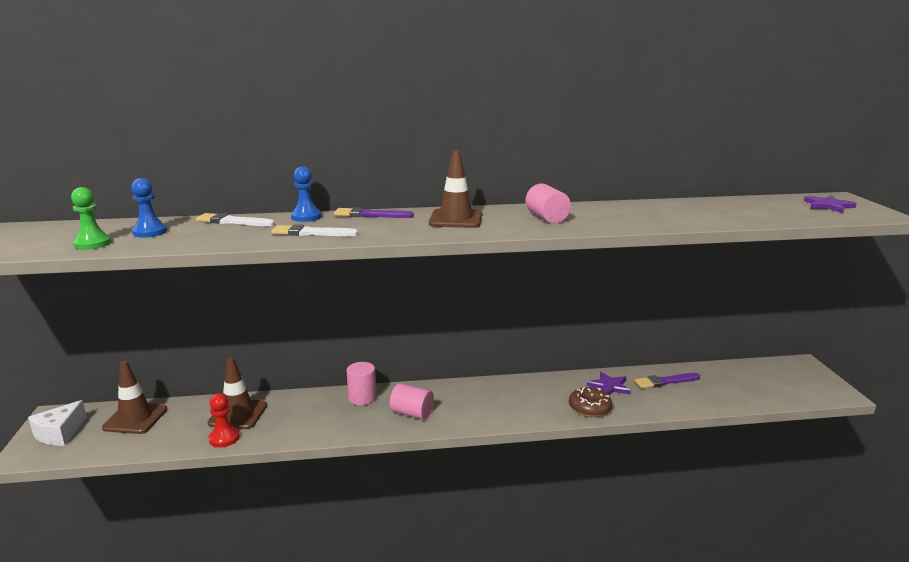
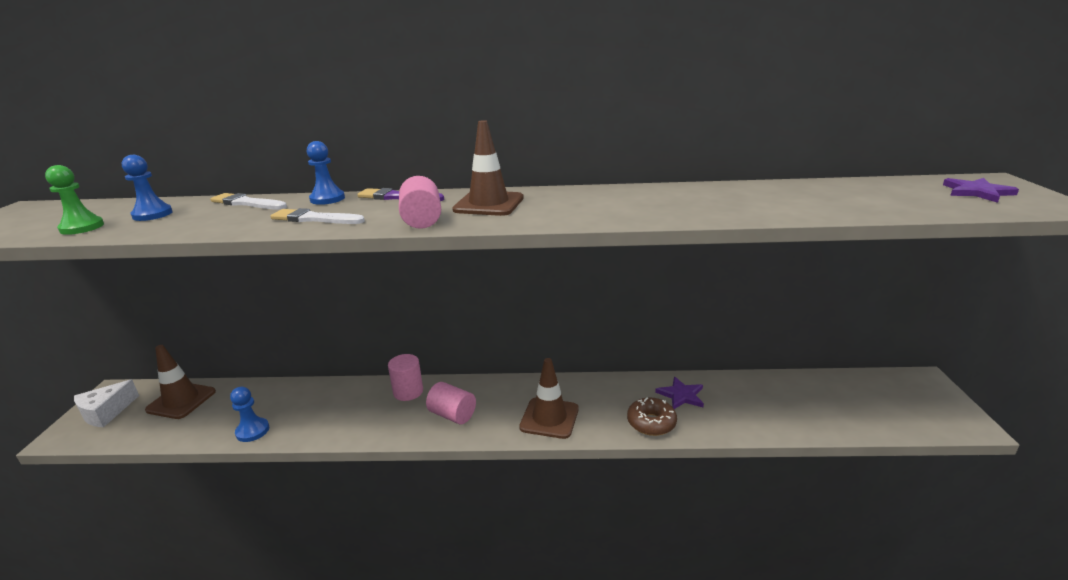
camera: 10 degrees right, 5 degrees up
(224, 438) = (252, 431): red pawn -> blue pawn
(238, 414) = (278, 403): brown traffic cone -> brown traffic cone (549, 418)
(546, 218) = (597, 204): pink cylinder -> pink cylinder (422, 220)
(665, 381) = (749, 393): purple brush -> none

